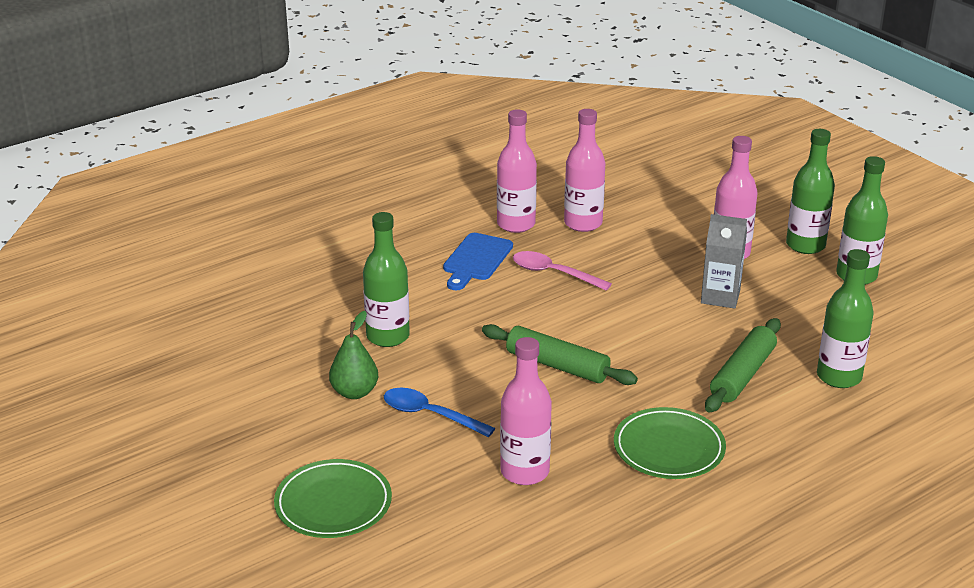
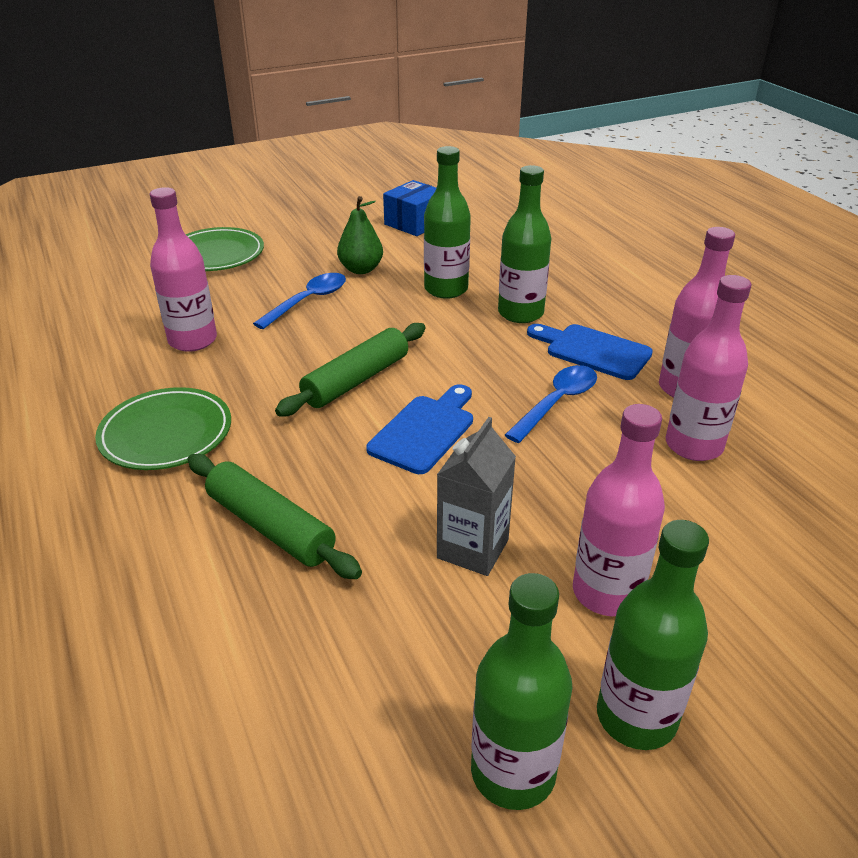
camera: 100 degrees right, 5 degrees up
(233, 371) = (415, 223): none -> blue box
(553, 273) = (557, 402): pink spoon -> blue spoon
(611, 325) = (425, 431): none -> blue cutting board
(839, 377) = (215, 635): green bottle -> green bottle (520, 313)

